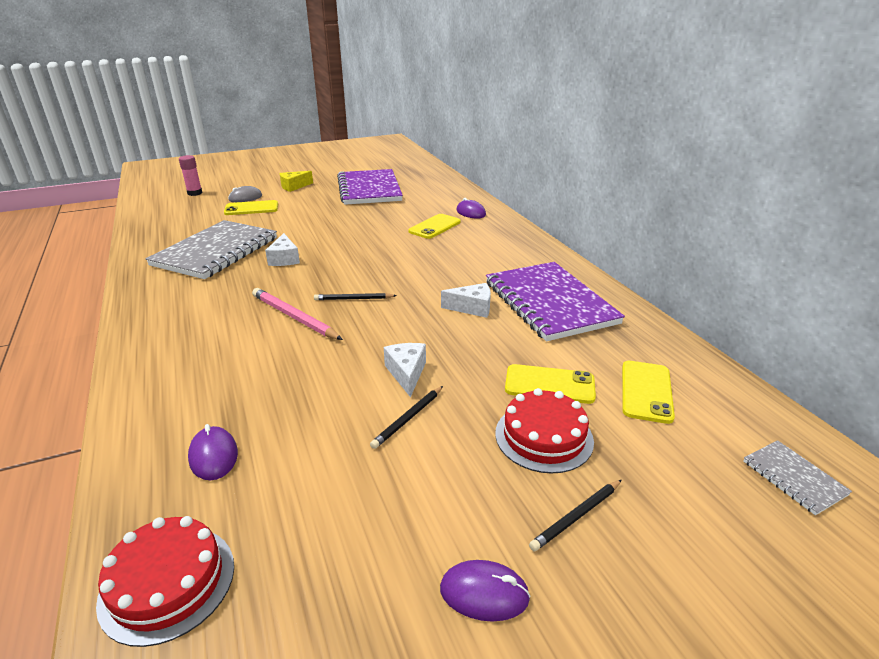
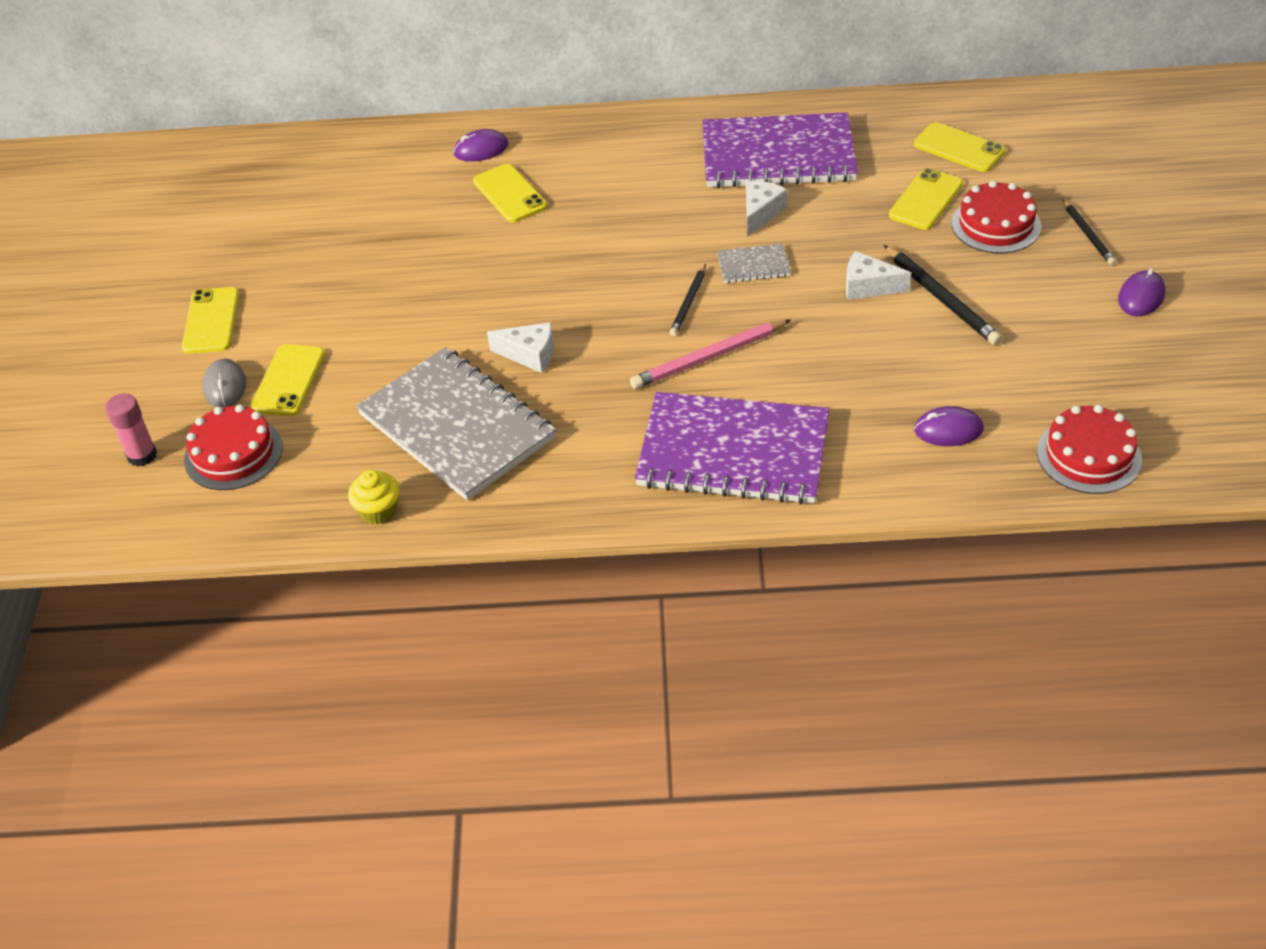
camera: 65 degrees left, 15 degrees up
(146, 246) = (378, 510): none -> yellow cupcake
(195, 208) = (233, 453): none -> red cake
(294, 187) = (211, 321): yellow cheese -> yellow phone
(369, 189) = (299, 233): purple notebook -> purple notebook (733, 452)
(408, 418) = (941, 298): black pencil -> black pencil, size x1.61
(794, 478) = (1084, 120): grey notebook -> grey notebook (753, 265)

